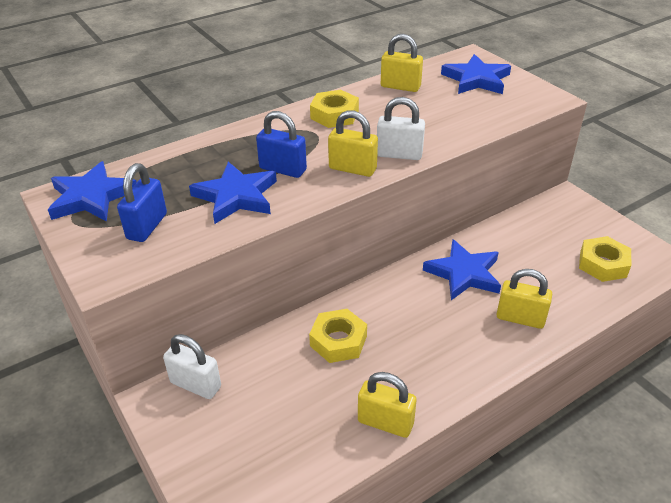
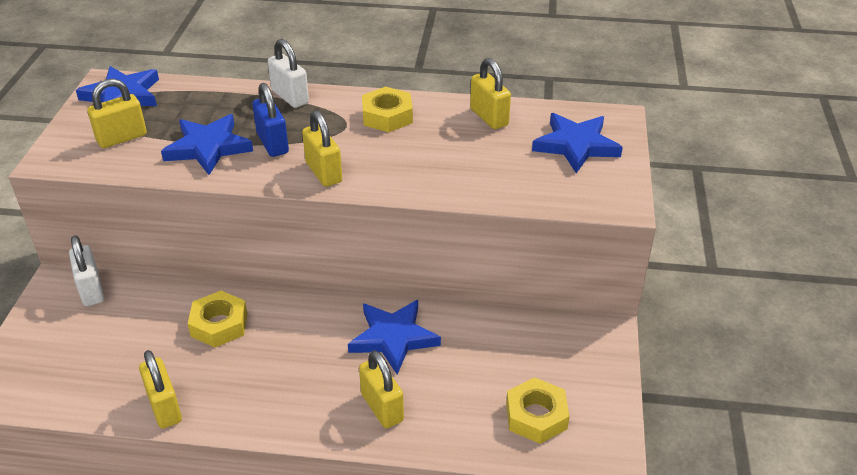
camera: 40 degrees right, 0 degrees up
(147, 226) = (122, 138): blue padlock -> yellow padlock
(399, 154) = (380, 181): white padlock -> white padlock (290, 97)

